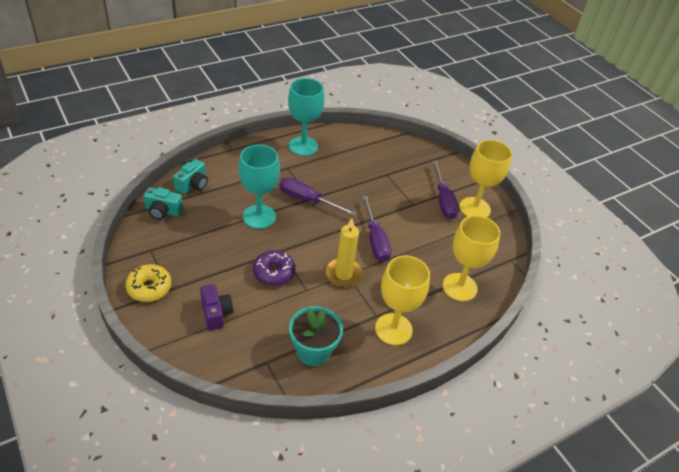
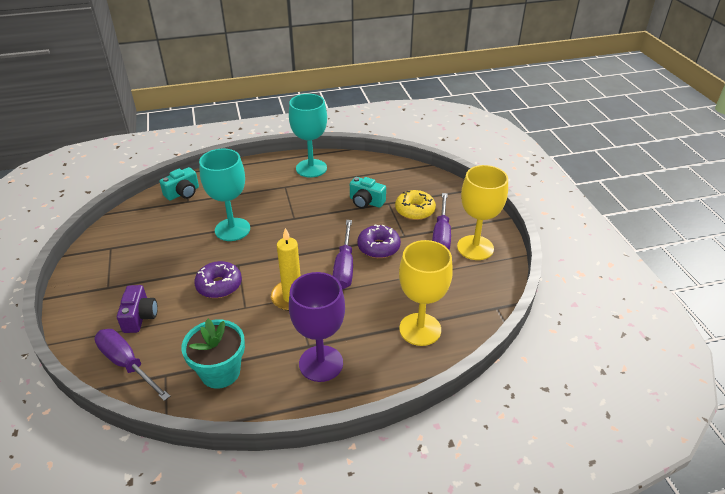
camera: 20 degrees right, 5 degrees down
(149, 288) = (89, 283): yellow donut -> yellow donut (414, 210)
(163, 211) = (141, 214): turquoise camera -> turquoise camera (366, 202)
(307, 200) = (290, 219): purple screwdriver -> purple screwdriver (127, 364)
(393, 329) = (321, 363): yellow goblet -> purple goblet
(396, 218) = (378, 247): none -> purple donut

